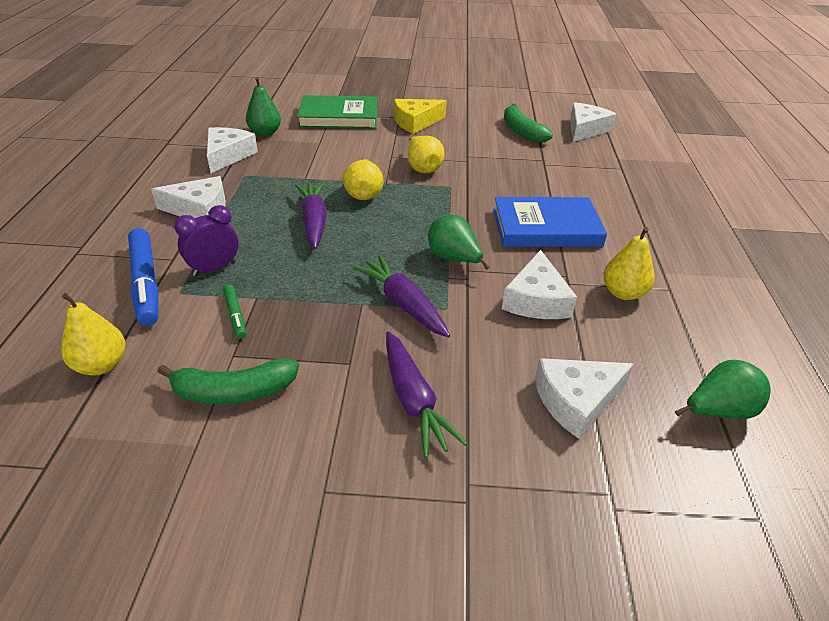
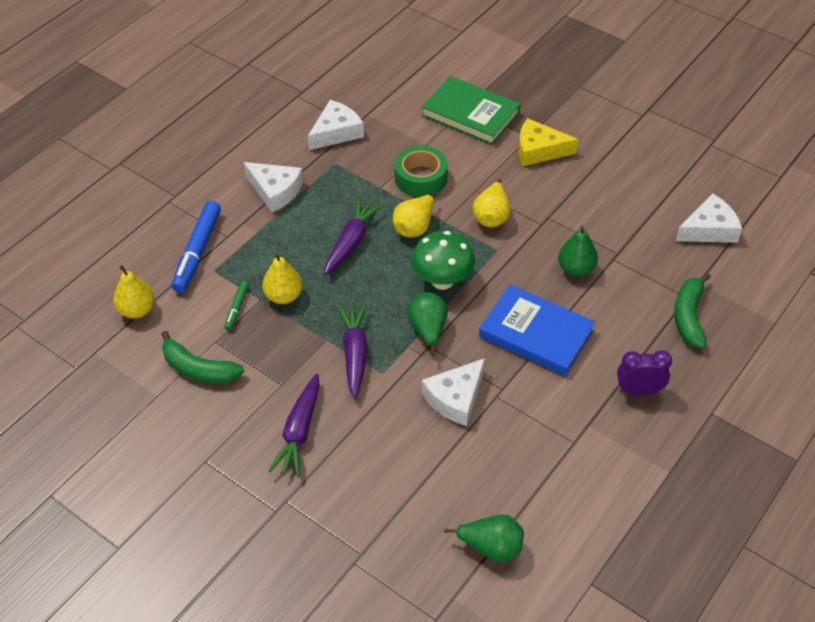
camera: 35 degrees right, 10 degrees up
(214, 269) = (249, 259): purple clock -> purple clock (639, 391)
(265, 133) = (387, 113): green pear -> green pear (576, 269)
(336, 162) = (420, 178): none -> green tape
(427, 220) = (442, 281): none -> green mushroom
(521, 131) = (636, 205): green banana -> green banana (689, 316)
(576, 400) = (402, 488): white cheese -> none
(623, 293) = (531, 426): yellow pear -> yellow pear (283, 296)

